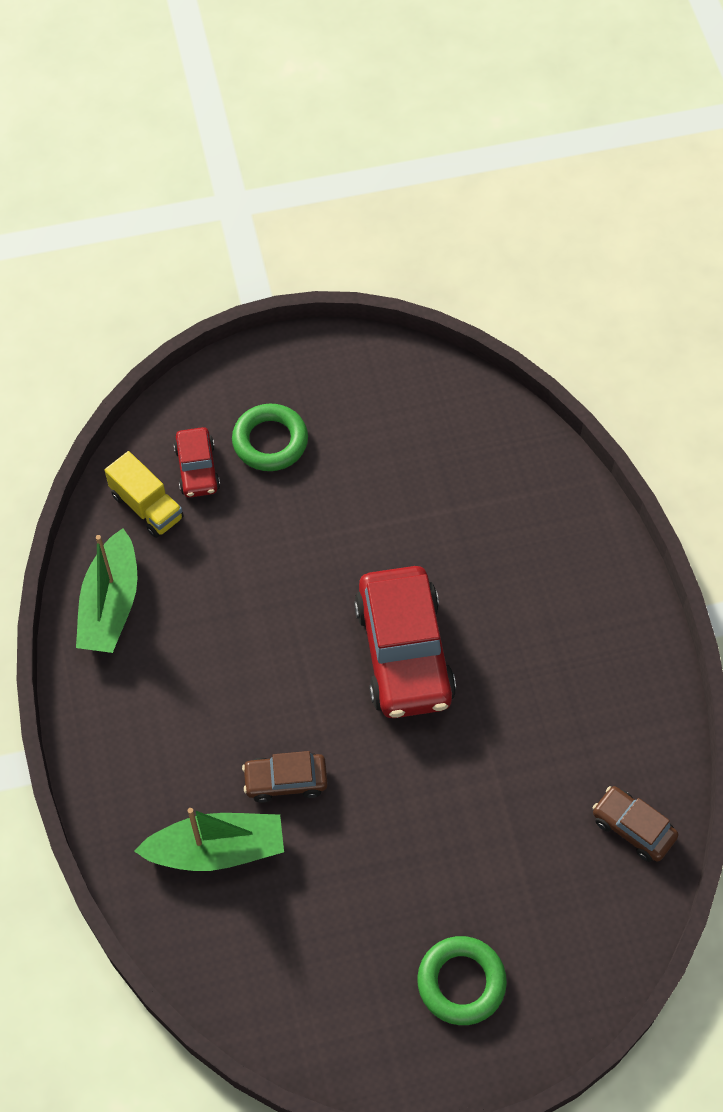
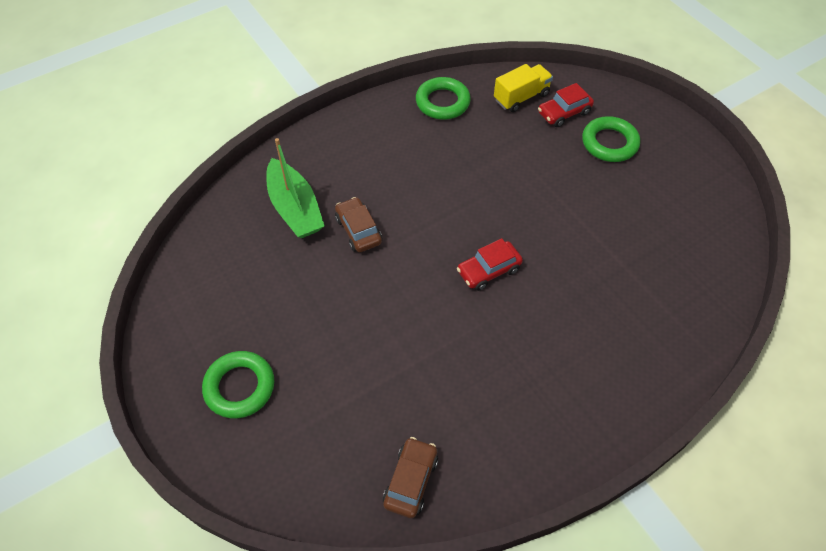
camera: 70 degrees right, 5 degrees down
(110, 604) = (442, 102): green boat -> green ring
(147, 506) = (521, 97): yellow truck -> yellow truck turned 150 degrees counterclockwise
(404, 653) = (488, 270): red car -> red car, size x0.51

